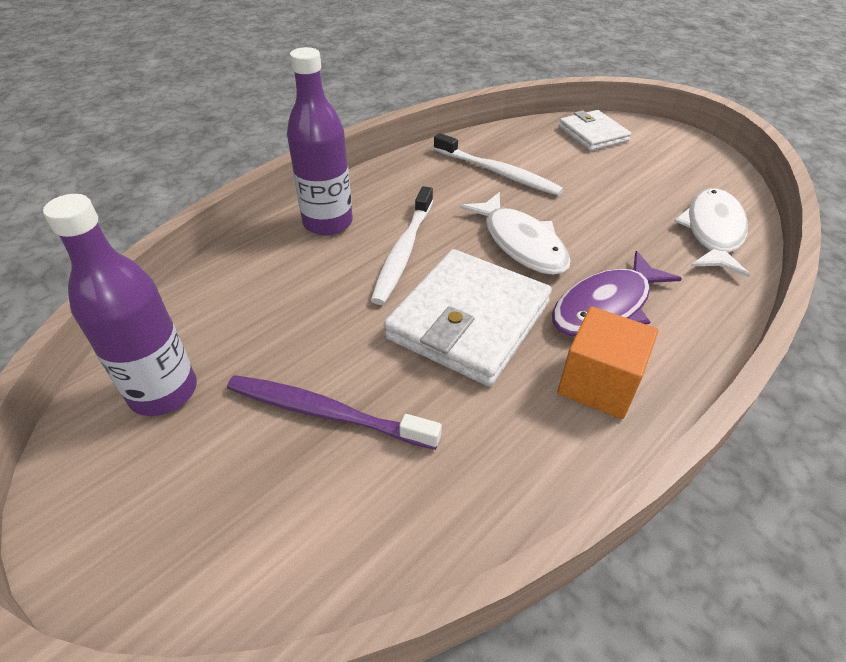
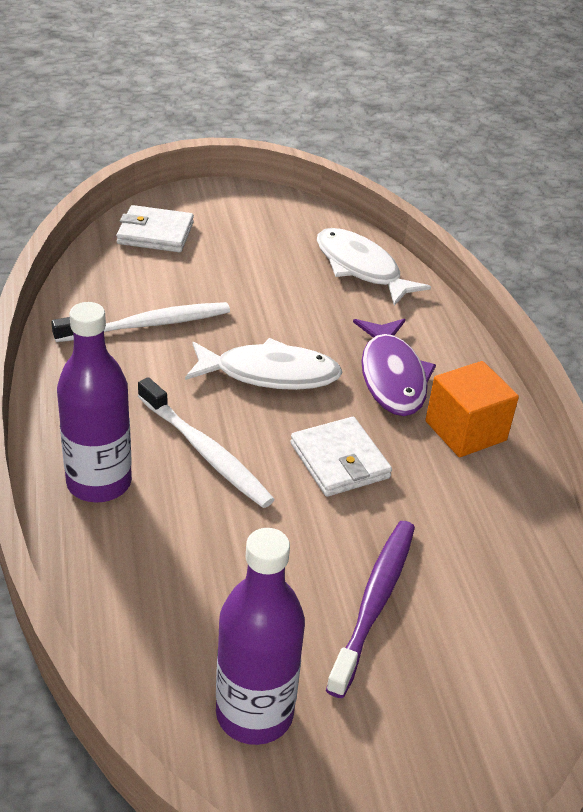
camera: 60 degrees left, 5 degrees down
(326, 413) = (374, 603): purple toothbrush -> purple toothbrush turned 150 degrees clockwise
(468, 320) = (339, 461): white wallet -> white wallet, size x0.60

